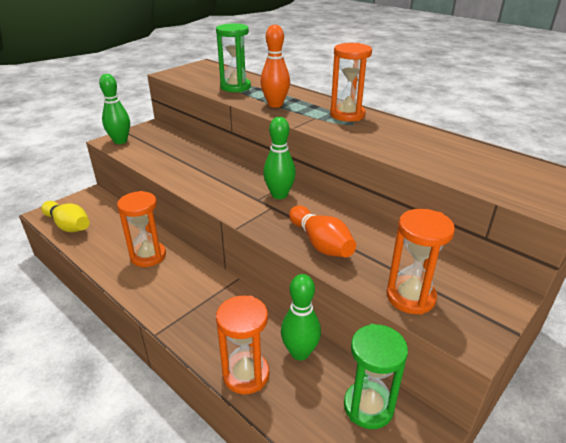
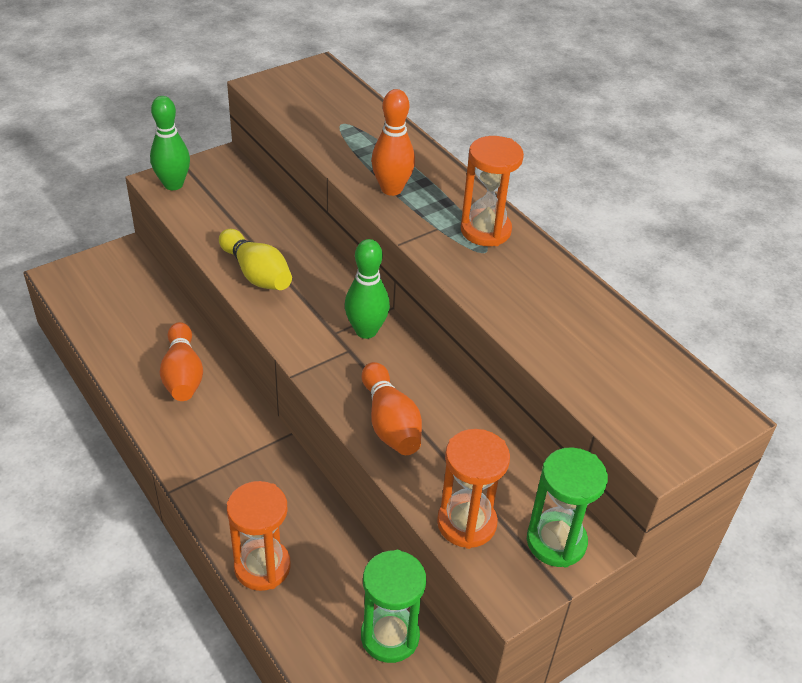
camera: 10 degrees right, 10 degrees up
(68, 225) = (87, 303): yellow bowling pin -> yellow bowling pin (256, 274)
(148, 256) = (183, 375): orange hourglass -> orange bowling pin
(235, 87) = (348, 137): green hourglass -> green hourglass (556, 542)
(300, 352) = (335, 553): green bowling pin -> none

